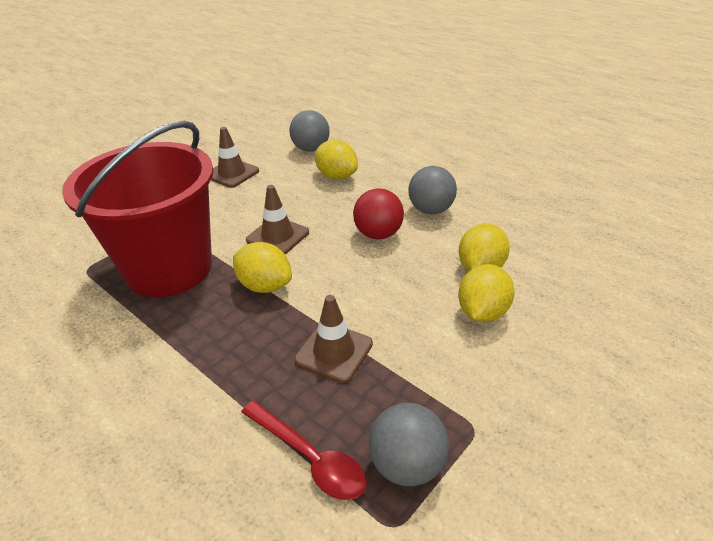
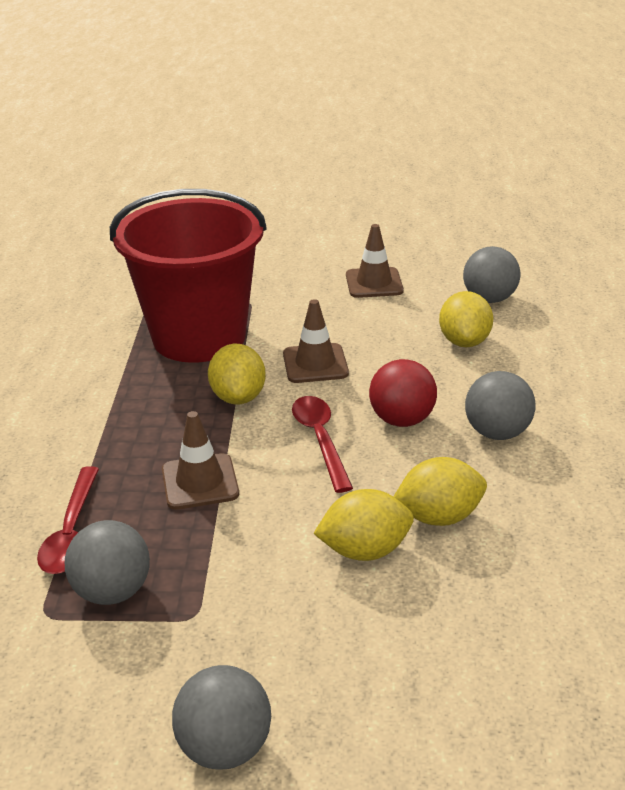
camera: 50 degrees right, 5 degrees down
(357, 274) = (320, 440): none -> red spoon
(619, 478) = (225, 746): none -> grey ball

